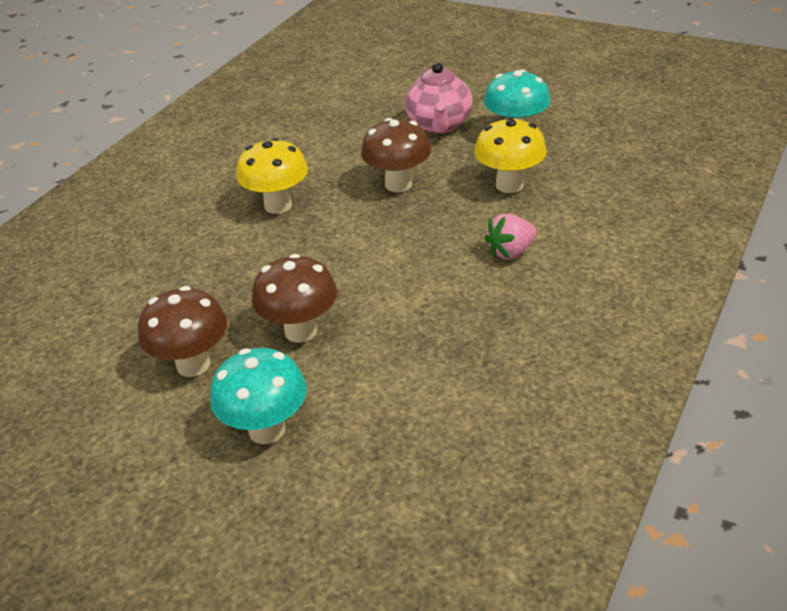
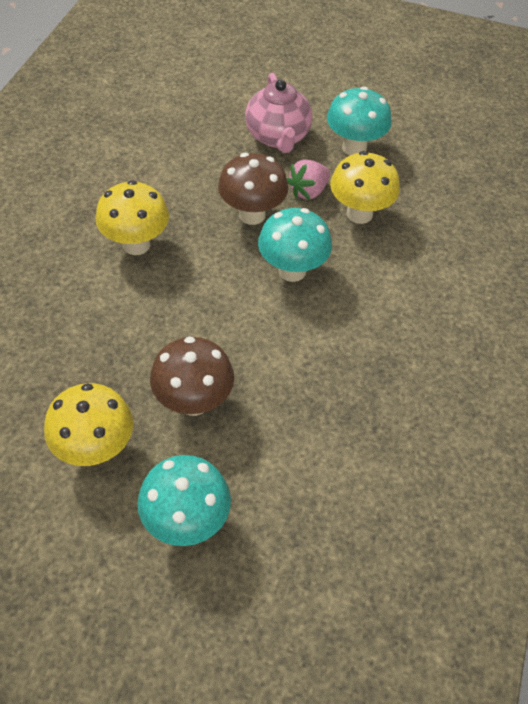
camera: 15 degrees left, 15 degrees up
(193, 365) = (96, 449): brown mushroom -> yellow mushroom
(428, 229) = (292, 270): none -> turquoise mushroom
(511, 252) = (375, 297): pink strawberry -> pink strawberry (308, 191)

